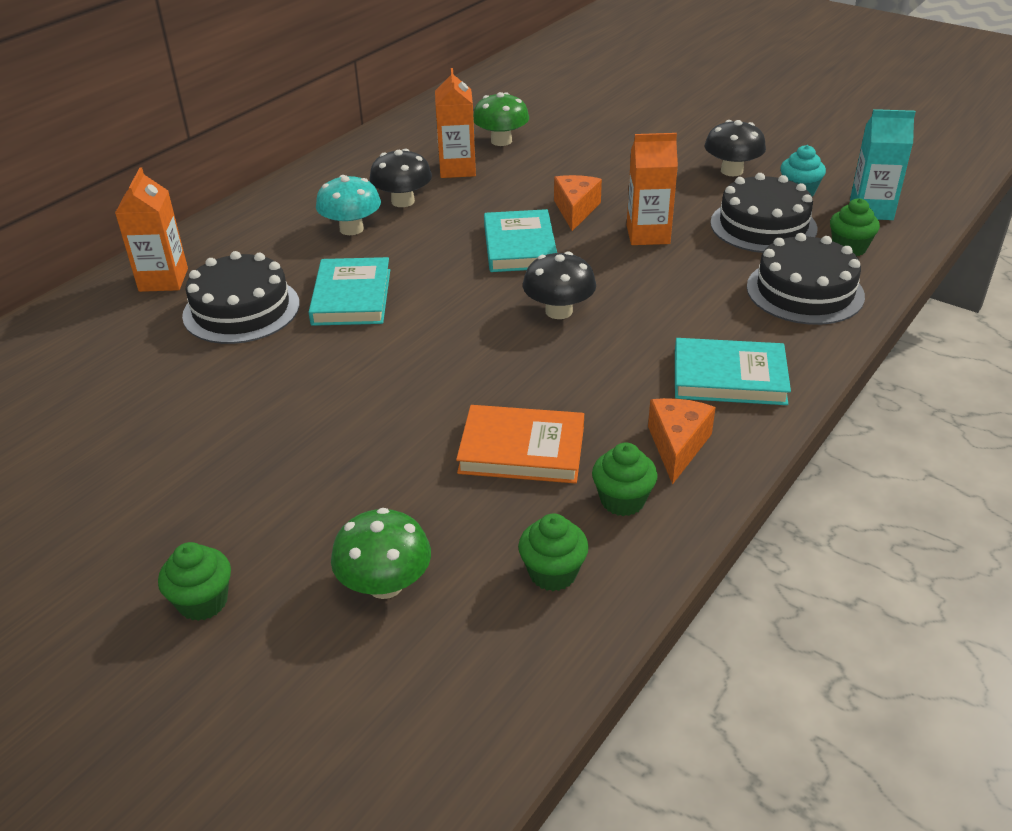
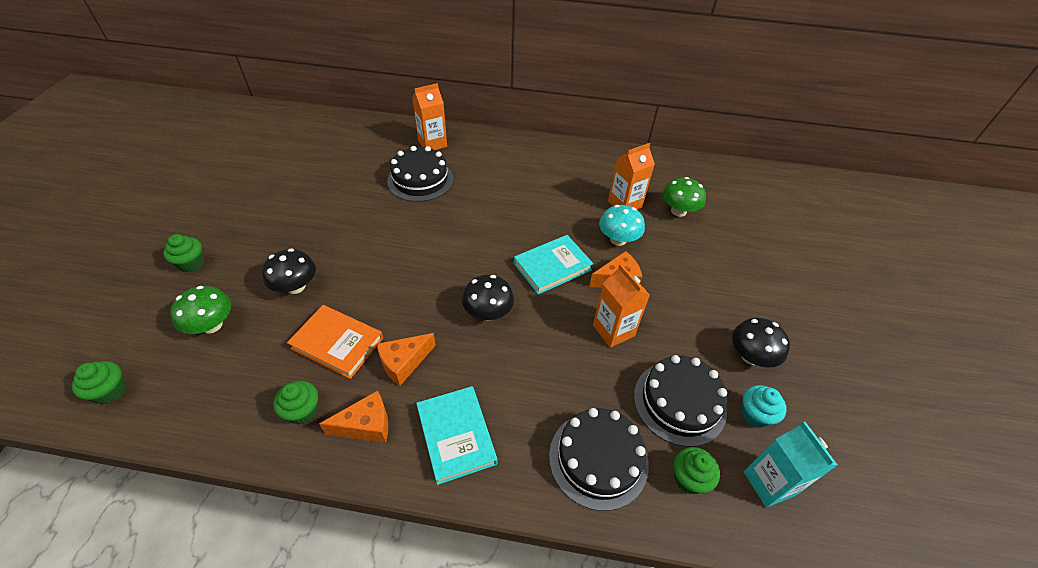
camera: 60 degrees right, 10 degrees up
(351, 229) = (522, 187): turquoise mushroom -> turquoise mushroom (618, 239)
(351, 297) = (453, 215): turquoise book -> none
(403, 201) = (567, 195): black mushroom -> black mushroom (296, 286)
(522, 449) = (337, 343): orange book -> orange book turned 45 degrees counterclockwise
(553, 573) = (231, 396): green cupcake -> green cupcake (110, 391)
(596, 396) = (404, 363): none -> orange cheese

